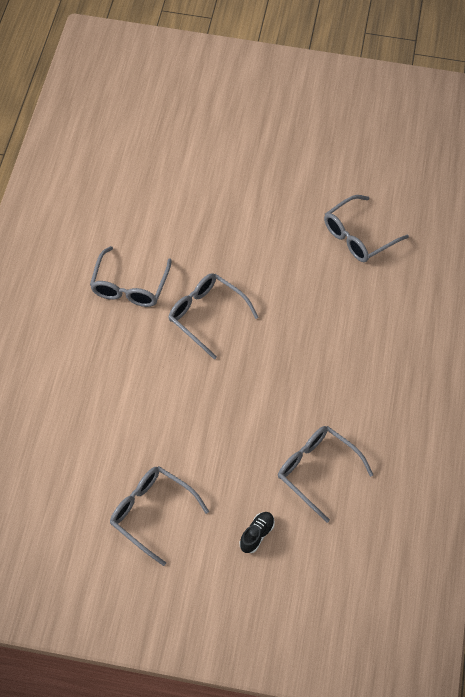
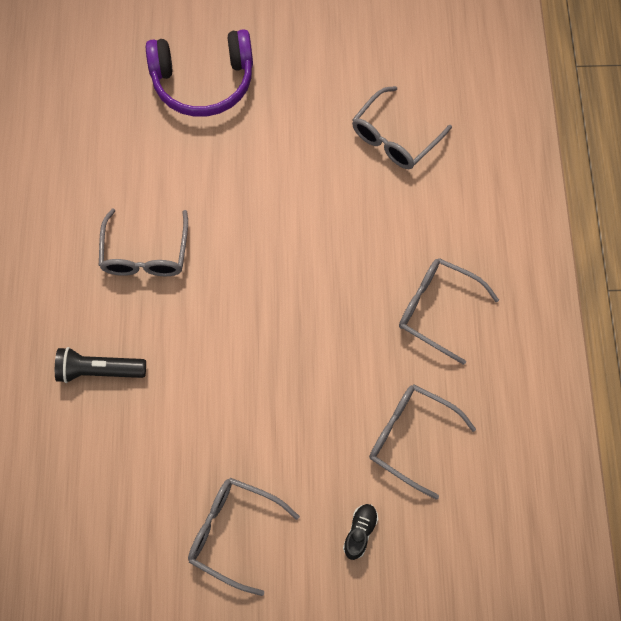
camera: 10 degrees left, 10 degrees up
(71, 367) = (99, 370): none -> black flashlight
(206, 315) = (242, 272): grey glasses -> grey glasses (437, 310)
(208, 164) = (203, 82): none -> purple headphones

